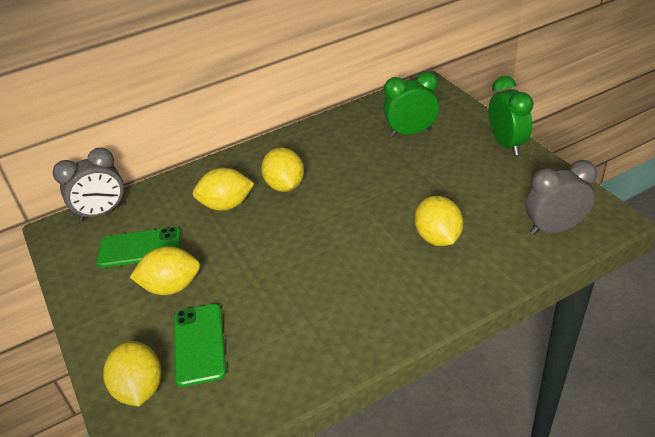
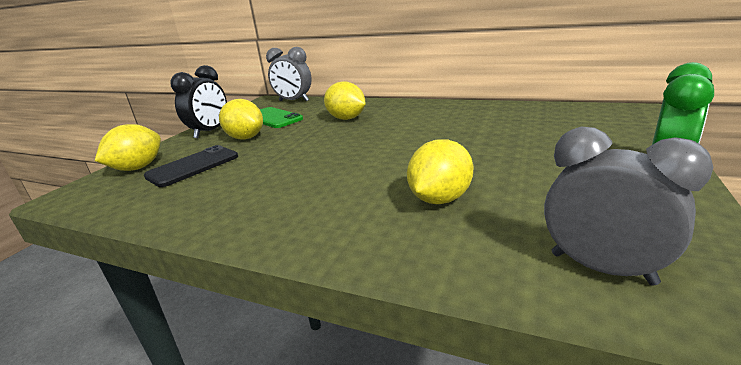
camera: 50 degrees right, 15 degrees down
(104, 307) = (210, 132): none -> black clock
(199, 344) = (193, 166): green phone -> black phone
(285, 185) = (396, 123): yellow lemon -> none
(410, 132) = (556, 129): green clock -> none

